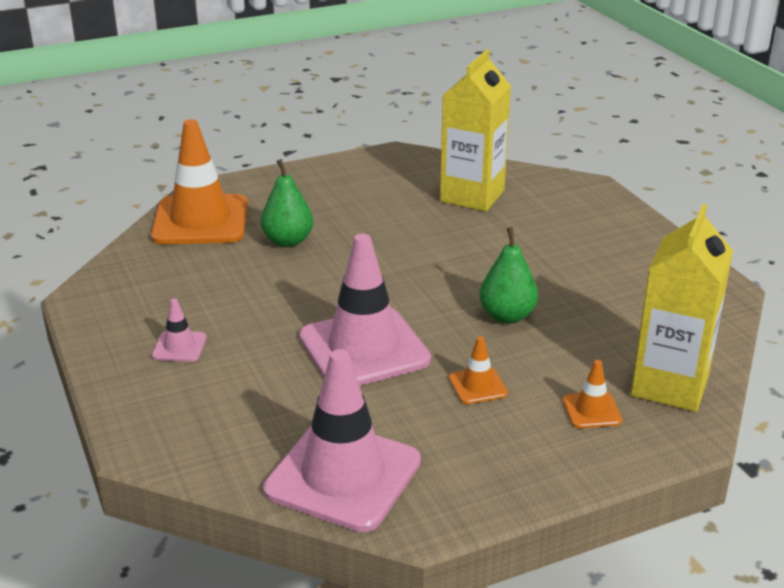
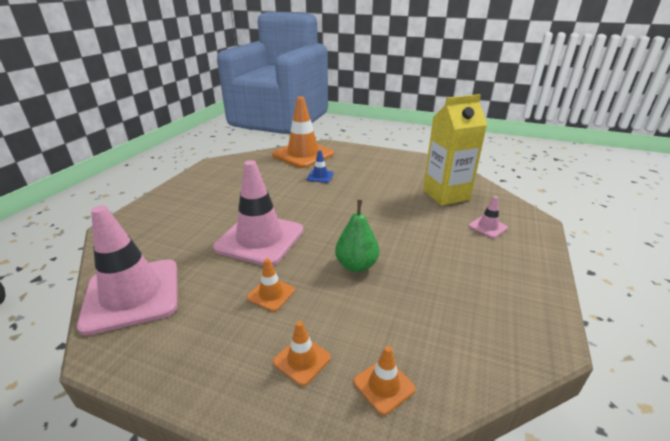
camera: 45 degrees right, 0 degrees up
(179, 347) = (202, 197): pink traffic cone -> pink traffic cone (487, 227)
(288, 241) = (320, 176): green pear -> blue traffic cone
(670, 385) = (384, 385): yellow carton -> orange traffic cone

